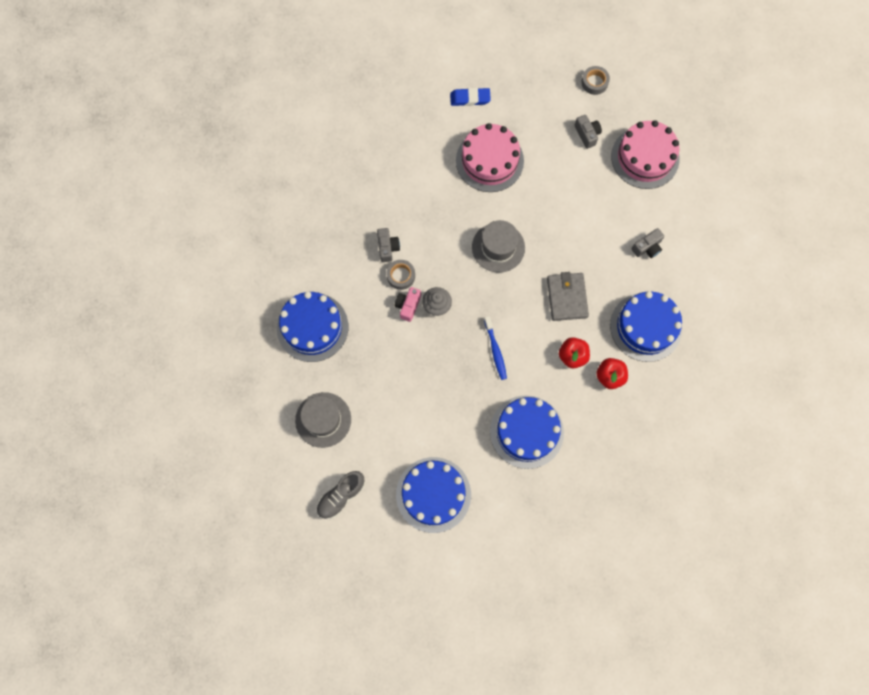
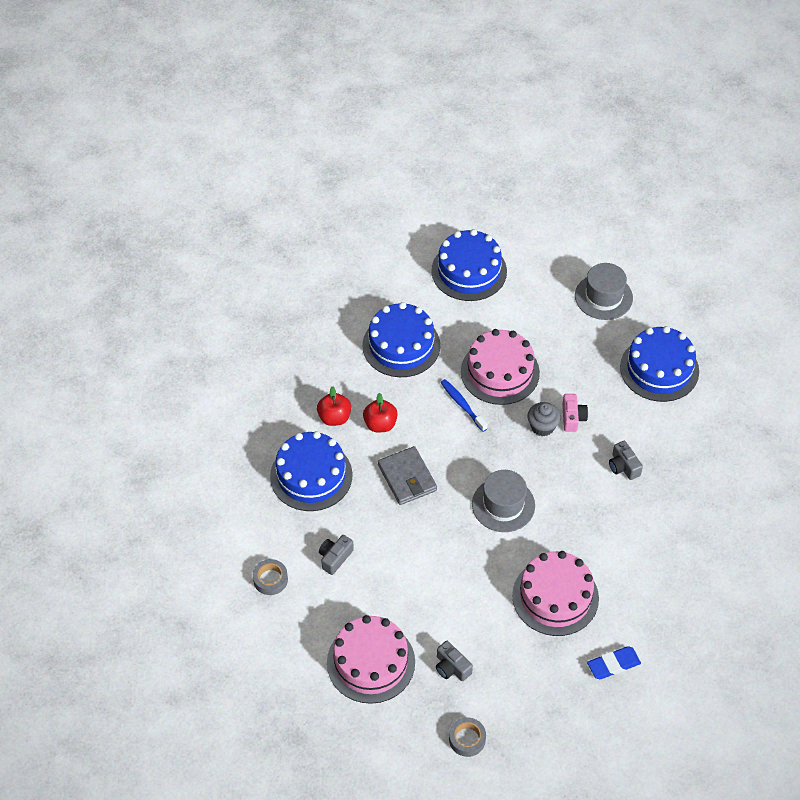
camera: 160 degrees right, 20 degrees down
(341, 496) = (553, 245): grey shoe -> none
(401, 276) = (595, 443): grey tape -> grey tape (270, 579)
(450, 372) = (500, 372): none -> pink cake

